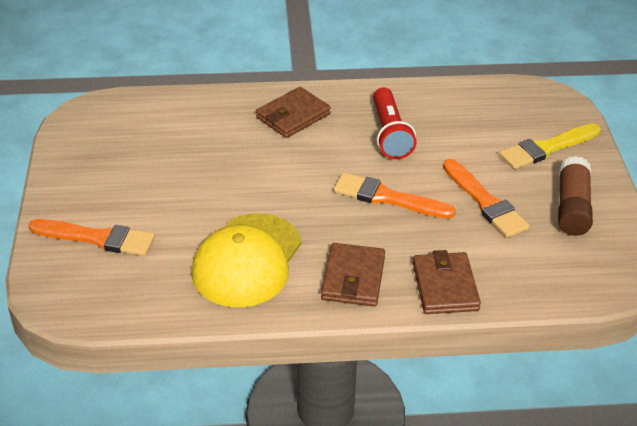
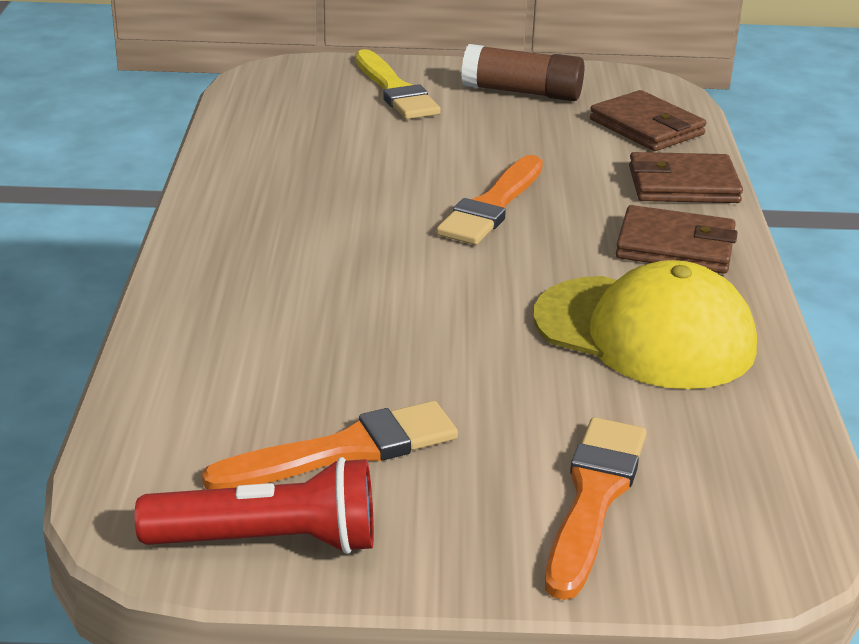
camera: 85 degrees left, 10 degrees down
(293, 116) = (252, 268): brown wallet -> brown wallet (646, 127)
(390, 134) = (332, 190): red flashlight -> red flashlight (269, 541)
(485, 202) = (507, 141): orange brush -> orange brush (344, 450)

